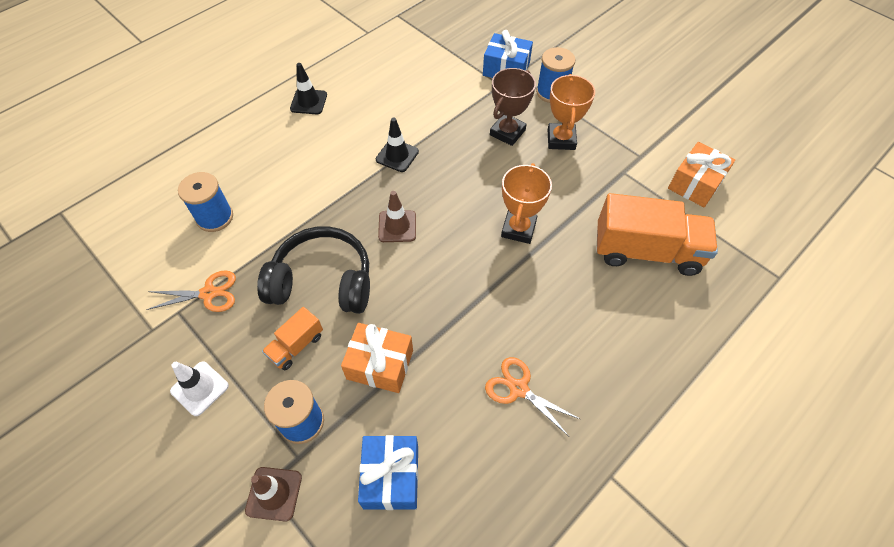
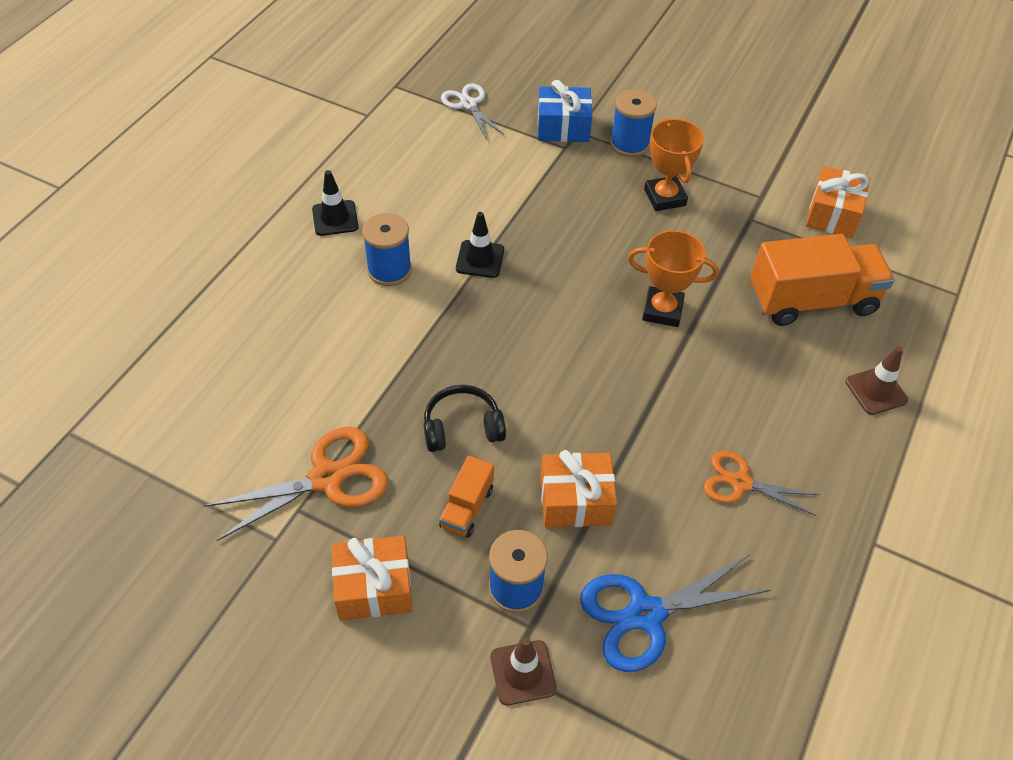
camera: 20 degrees left, 5 degrees down
(200, 388) = (374, 587): white traffic cone -> orange gift
(208, 293) = (327, 478): orange scissors -> orange scissors, size x1.55
(215, 217) = (286, 387): blue spool -> blue spool (389, 270)
(323, 281) = (462, 427): black headphones -> black headphones, size x0.61
(391, 477) = (646, 614): blue gift -> blue scissors
(397, 226) = (520, 342): brown traffic cone -> brown traffic cone (876, 391)
(443, 38) = (468, 104): none -> white scissors
(507, 132) = (599, 202): brown trophy -> none
(518, 229) = (662, 310): orange trophy -> orange trophy turned 75 degrees counterclockwise

